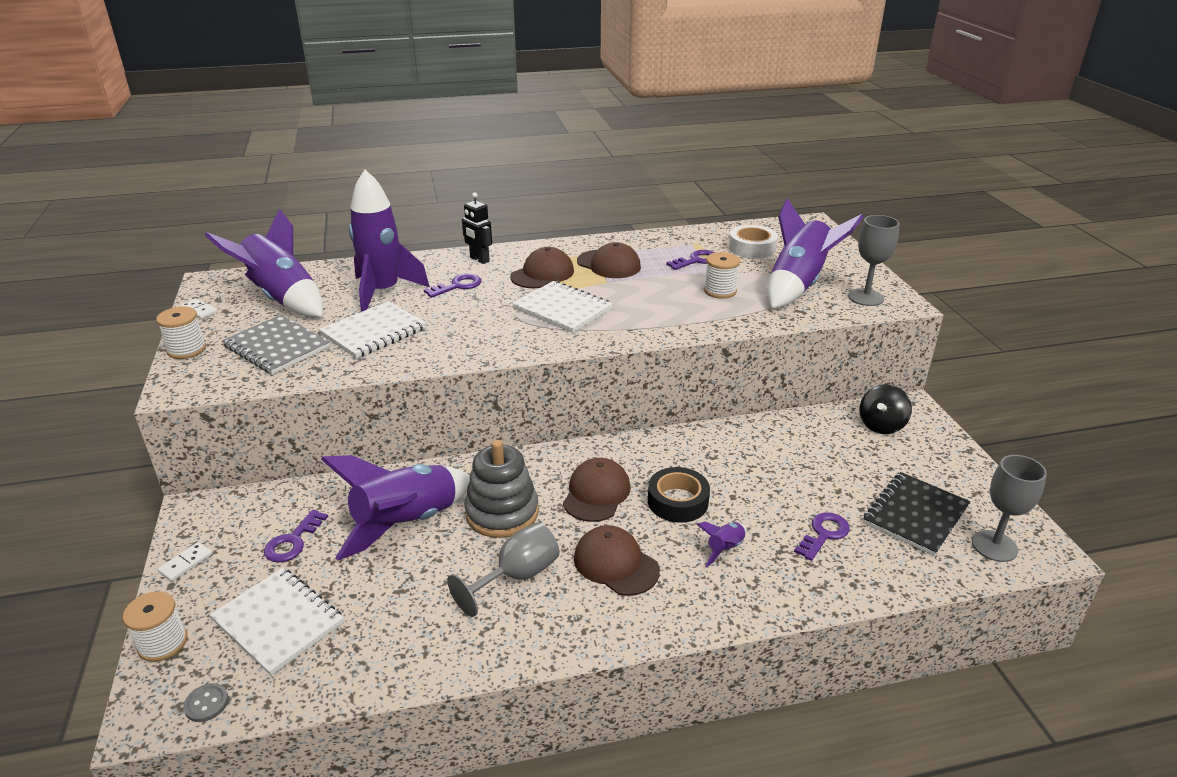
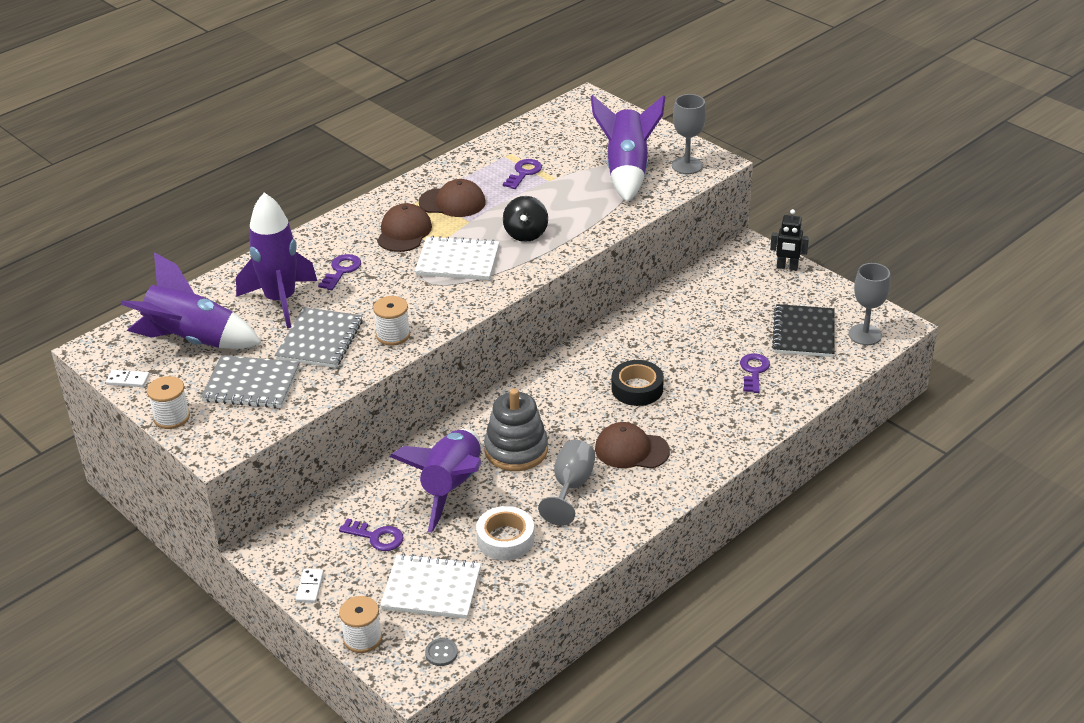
camera: 30 degrees left, 5 degrees up
(293, 541) = (376, 537): purple key -> purple key turned 60 degrees counterclockwise
(373, 332) = (320, 340): white notebook -> grey notebook
(479, 259) = (330, 237): black robot -> black robot (787, 267)
(596, 493) = (573, 407): brown cap -> none
(720, 291) = (570, 198): white spool -> white spool (393, 335)
(725, 549) = (696, 409): purple rocket -> none
(752, 248) = (559, 144): white tape -> white tape (505, 539)
(881, 425) = (737, 271): black spinning top -> black spinning top (526, 234)

